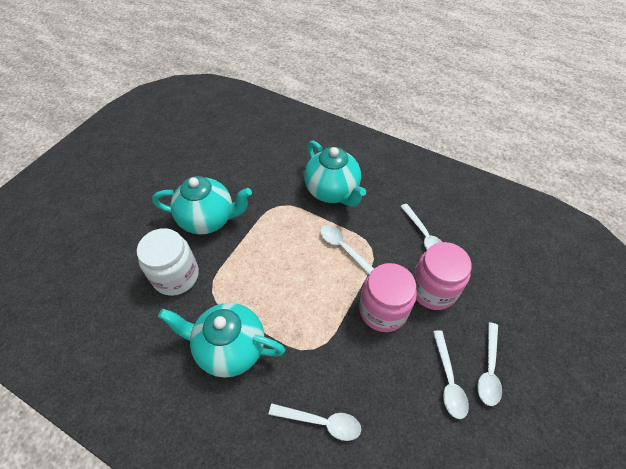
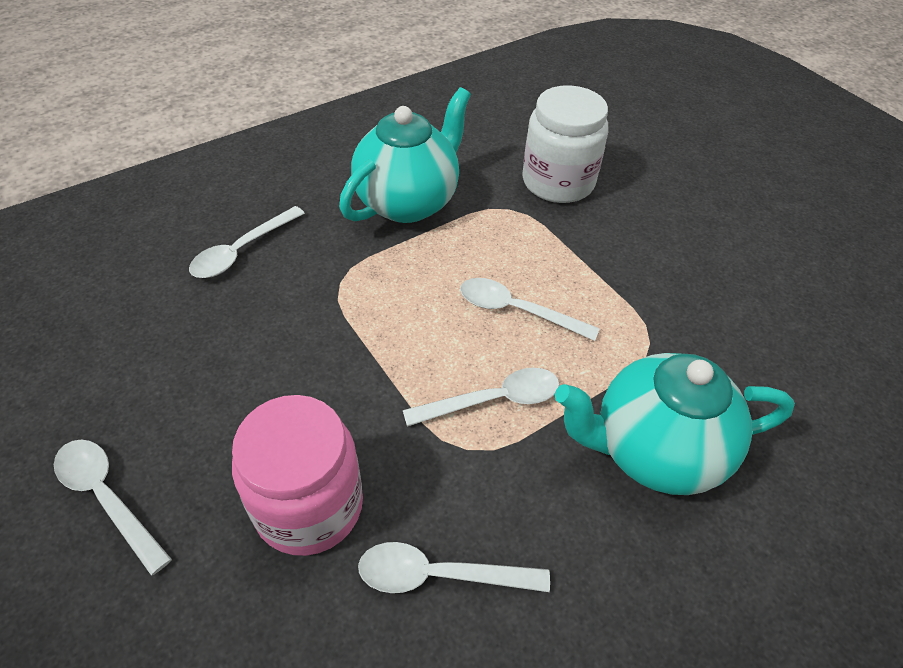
camera: 115 degrees right, 5 degrees down
(208, 219) = (655, 240): turquoise teapot -> none
(383, 310) = (331, 397): pink jar -> none
(448, 380) = (152, 423): white spoon -> white spoon (517, 310)

